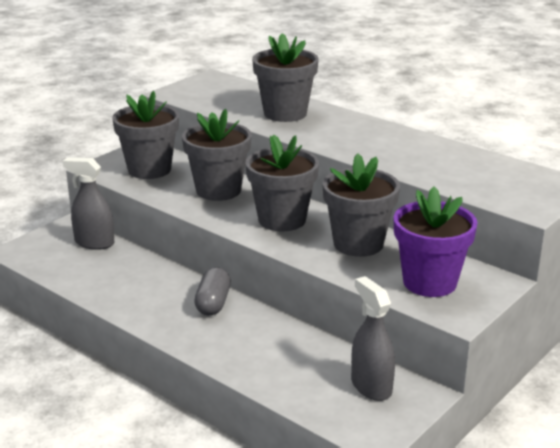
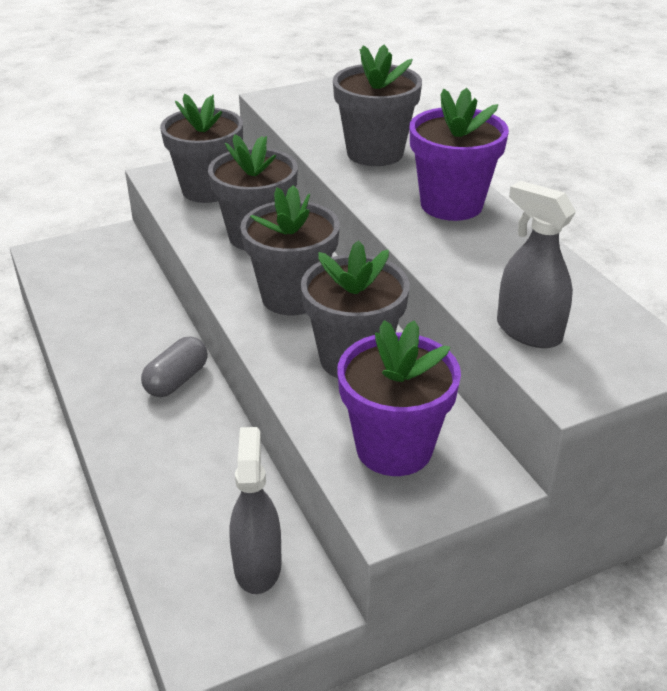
camera: 25 degrees right, 10 degrees up
(94, 243) = (122, 263): grey spray bottle -> grey spray bottle (528, 331)
(368, 133) = (451, 204): none -> purple flower pot

